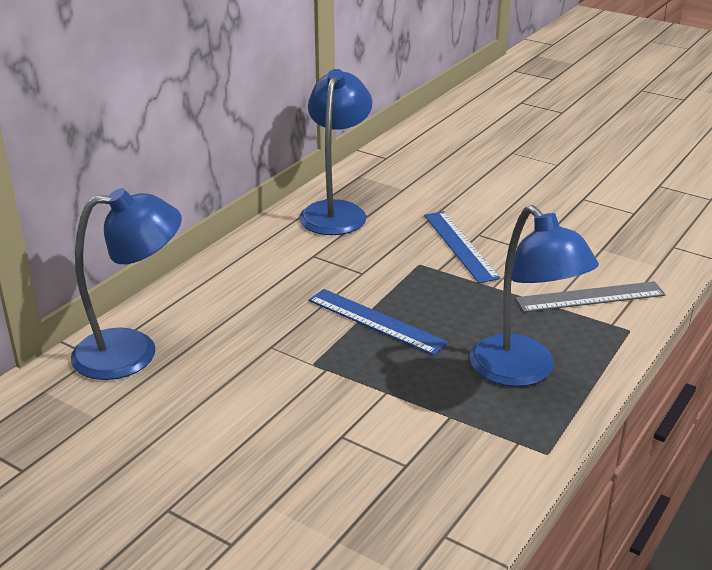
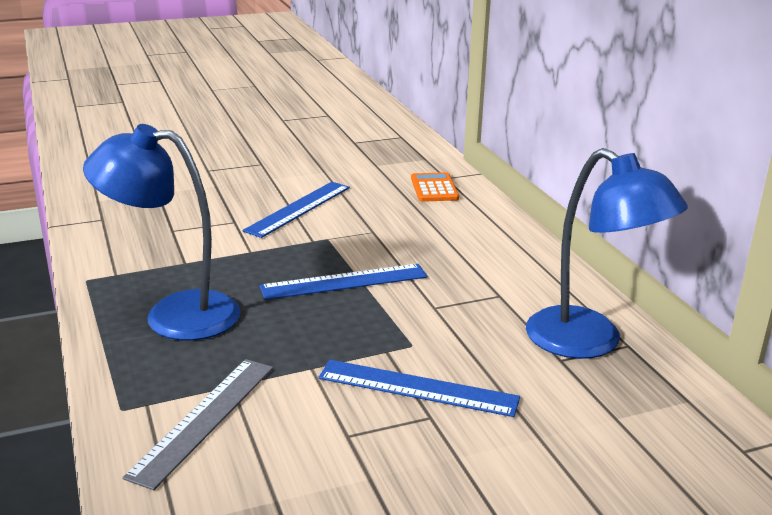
camera: 125 degrees right, 5 degrees down
(133, 352) = (434, 188): blue lamp -> orange calculator
(268, 410) = (299, 208): none -> blue ruler

